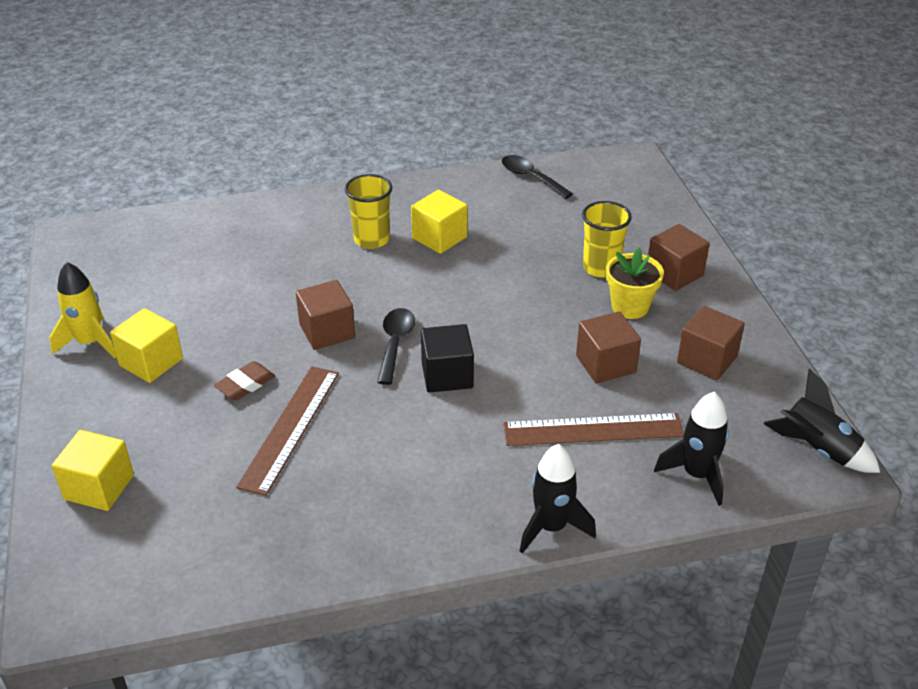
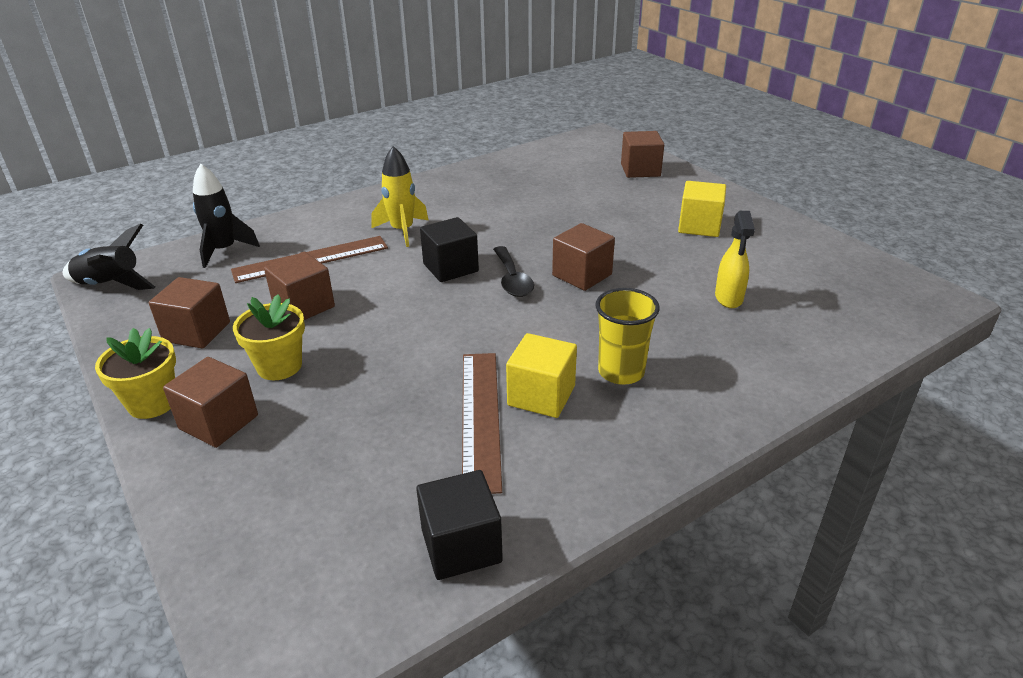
camera: 160 degrees right, 5 degrees down
(90, 343) = (764, 227): yellow rocket -> yellow rocket (402, 231)
(99, 487) = (640, 170): yellow cube -> brown cube
(227, 275) = (728, 298): none -> yellow spray bottle
(245, 384) = (610, 229): brown eraser -> none
(290, 428) = (550, 215): brown ruler -> brown ruler (480, 417)
(531, 178) = (461, 546): black spoon -> black cube
(551, 527) = (334, 207): black rocket -> none
(601, 268) = (318, 406): yellow cup -> none
(728, 300) = (152, 403): none -> yellow flower pot

